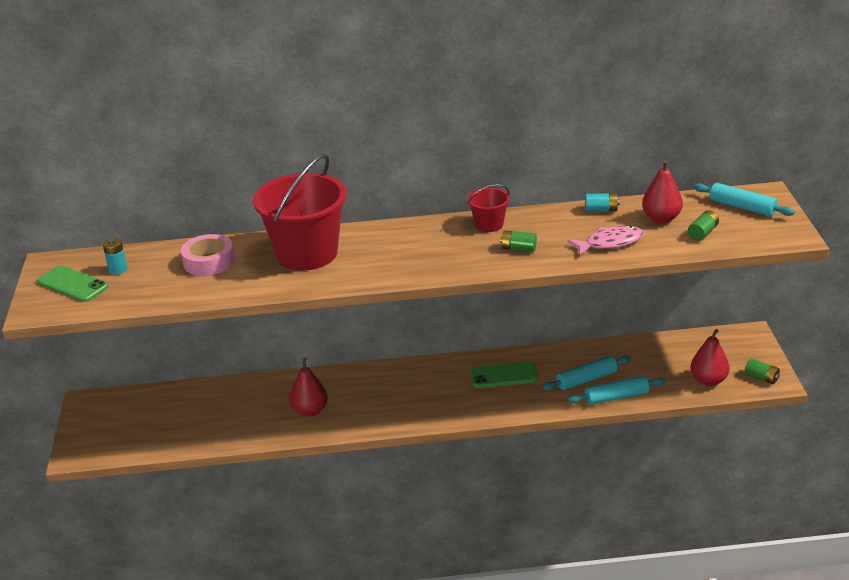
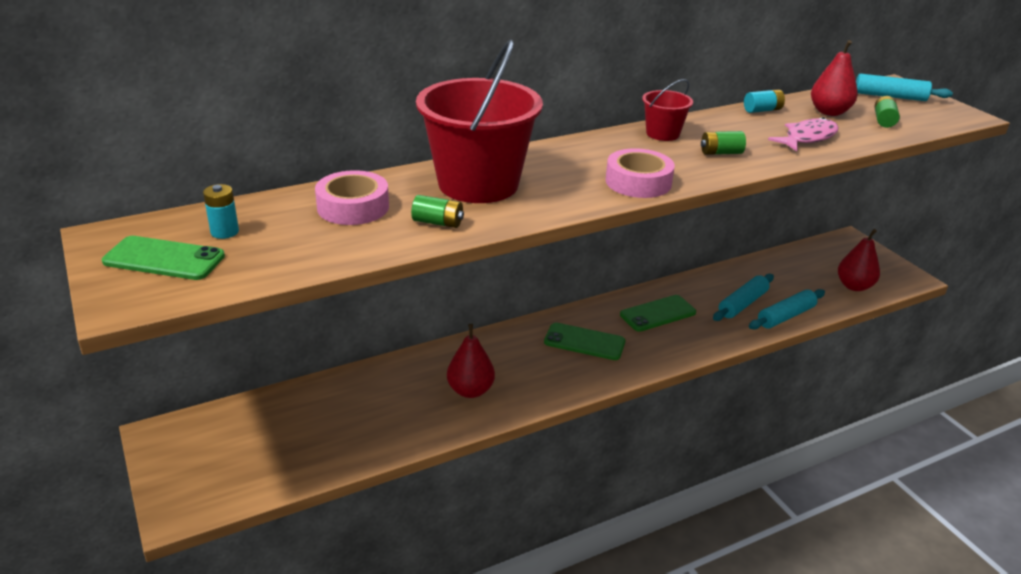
camera: 25 degrees left, 0 degrees up
(424, 389) = (584, 342): none -> green phone
(425, 267) = (638, 182): none -> pink tape
(761, 378) = (896, 276): green battery -> green battery (438, 222)

